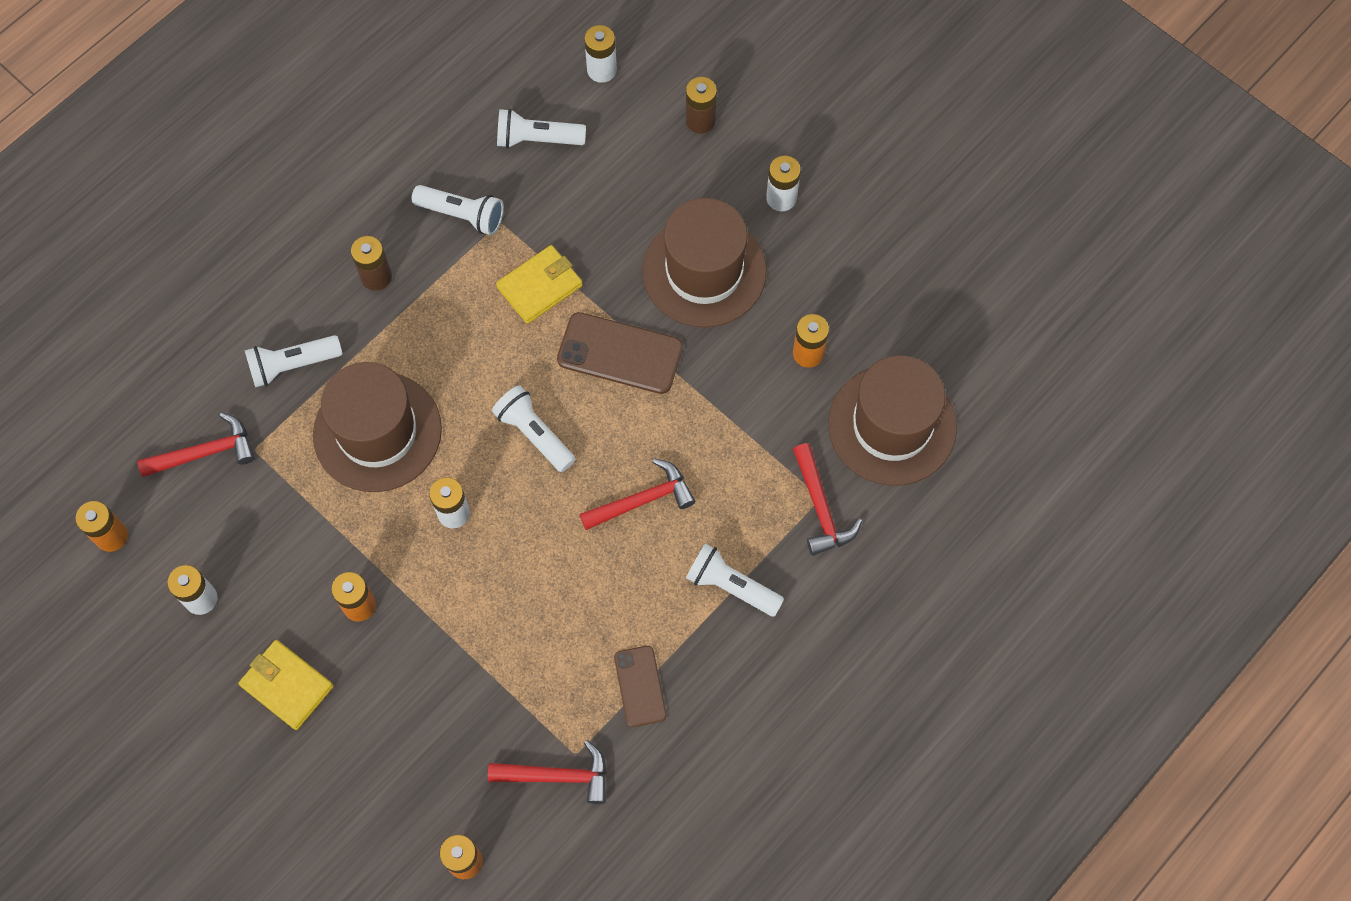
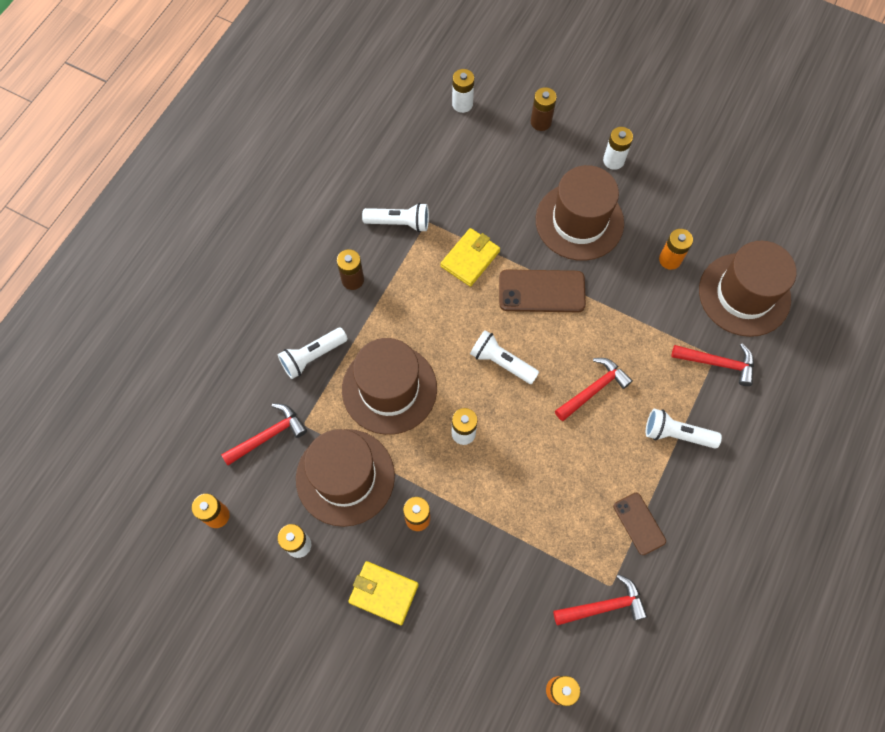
camera: 15 degrees left, 0 degrees up
(285, 530) = (345, 477): none -> brown hat
(537, 139) = (434, 160): white flashlight -> none
(820, 507) = (717, 363): red hammer -> red hammer turned 45 degrees counterclockwise

